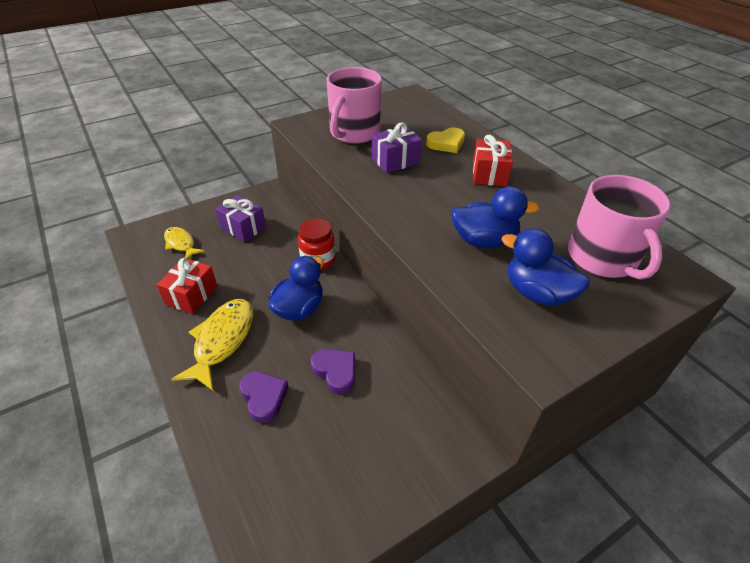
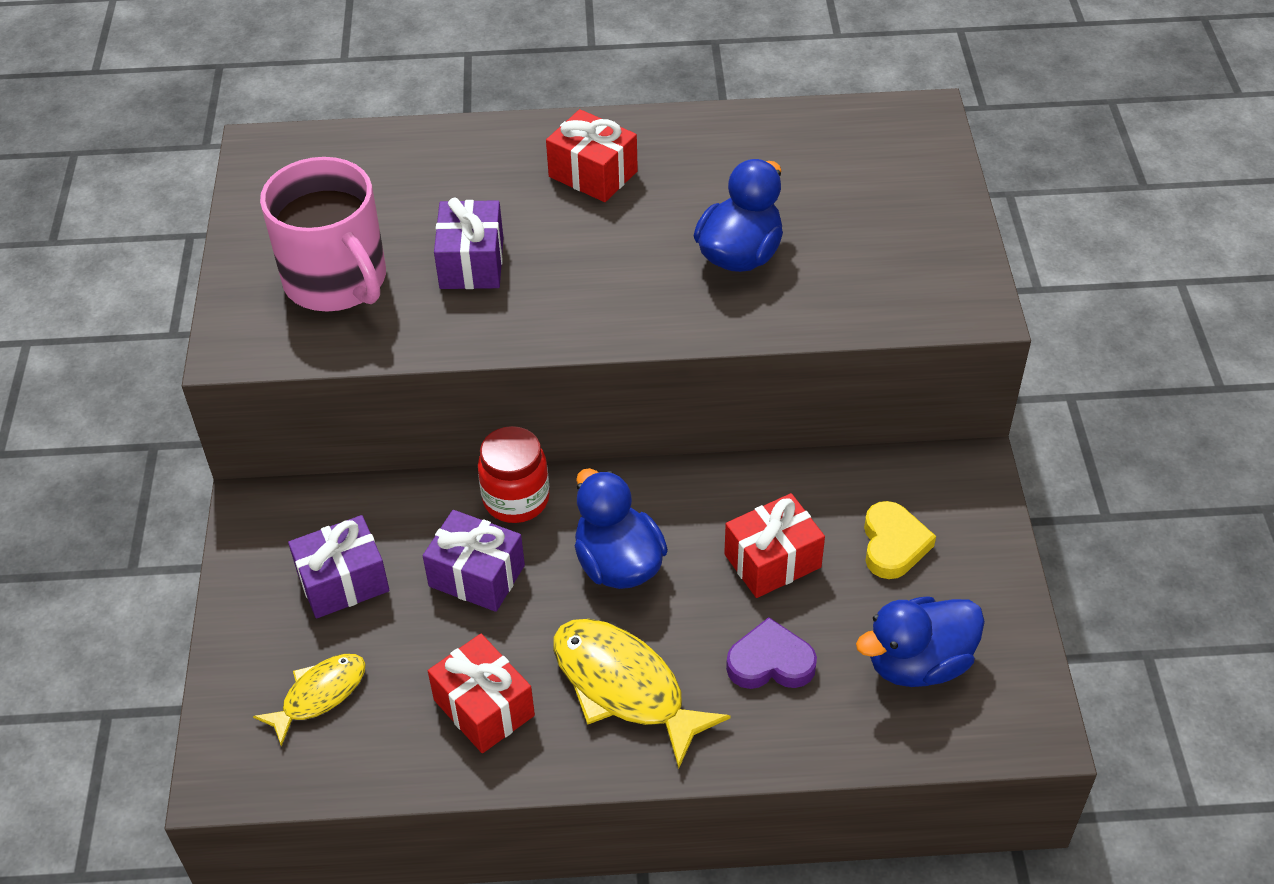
camera: 60 degrees left, 5 degrees up
(181, 244) = (319, 695): yellow fish -> yellow fish turned 150 degrees clockwise
(266, 264) = (476, 576): none -> purple gift
(335, 371) = (772, 561): purple heart -> red gift
(446, 143) = (470, 181): yellow heart -> yellow heart (893, 544)
(537, 293) = (868, 255): blue duck -> blue duck (918, 663)
(603, 258) = (846, 163): pink mug -> none

